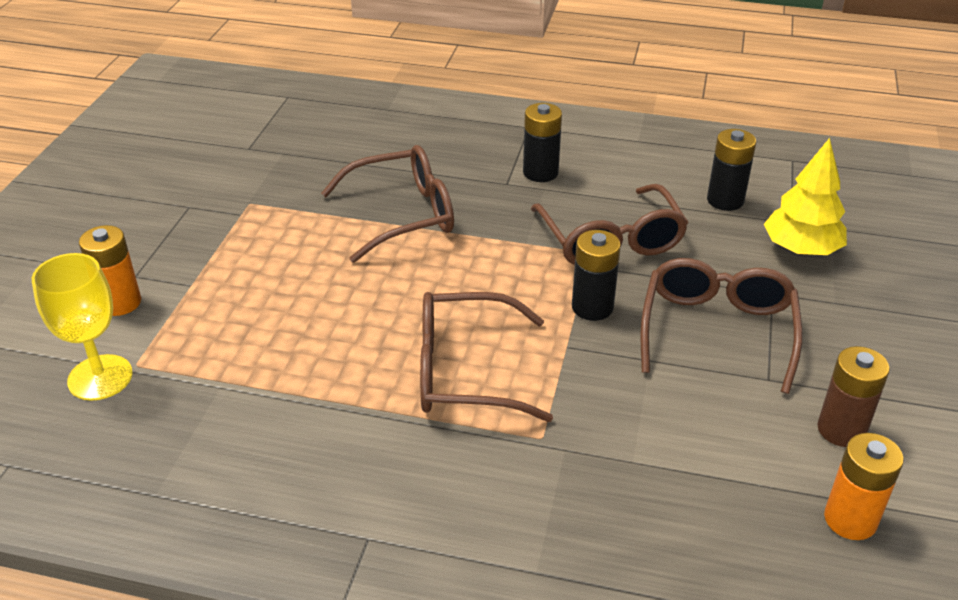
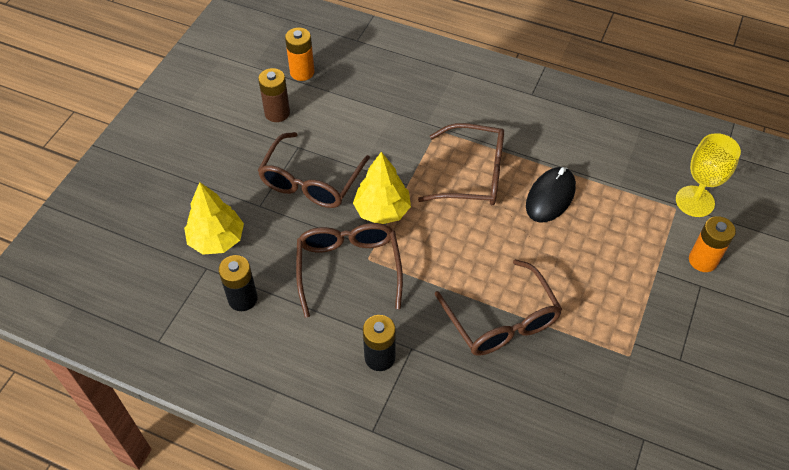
camera: 170 degrees left, 15 degrees up
(337, 355) = (550, 197): none -> black mouse
(403, 215) = (502, 321): brown glasses -> brown glasses turned 105 degrees counterclockwise
(592, 307) = (382, 210): black battery -> yellow tree

